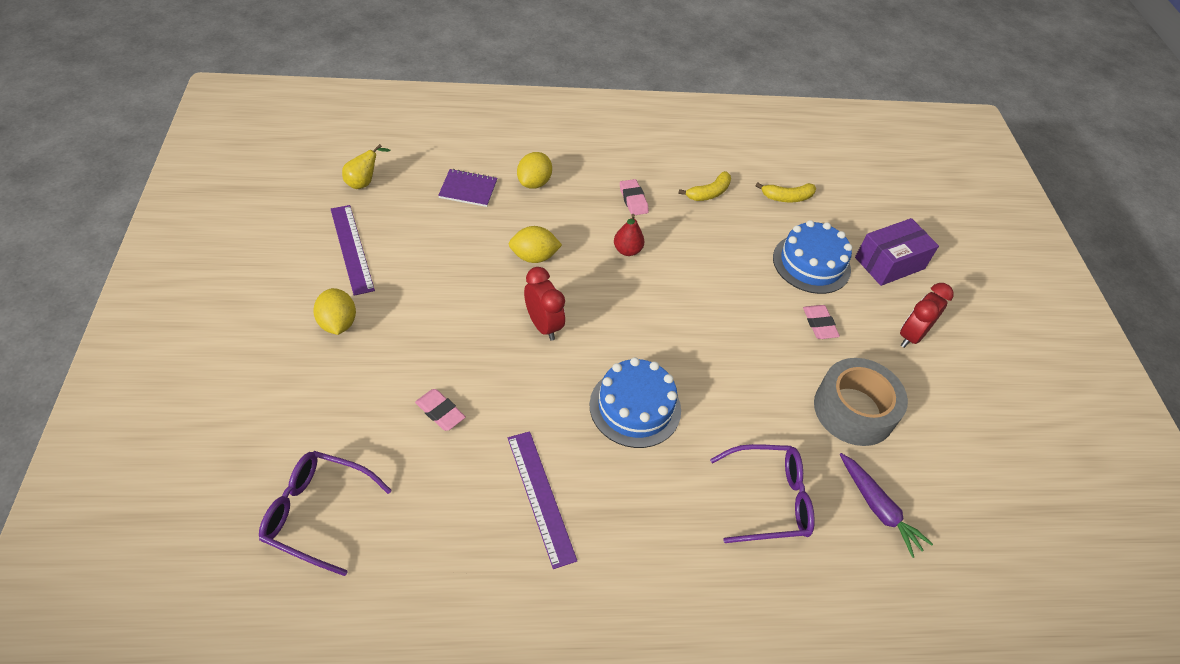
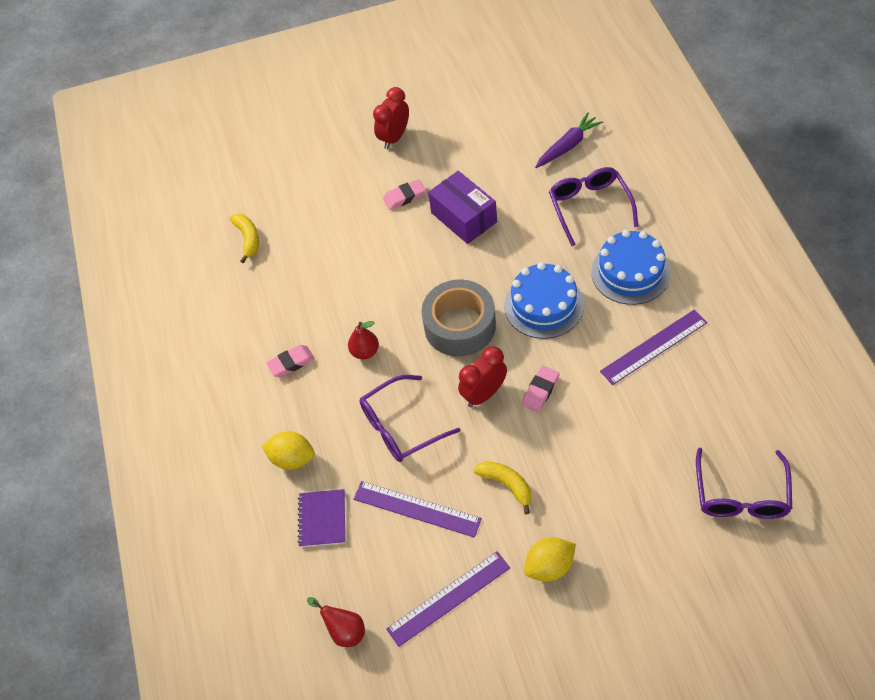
camera: 90 degrees left, 5 degrees up
(364, 182) = (344, 631): yellow pear -> red pear
(440, 412) = (609, 442): pink eraser -> pink eraser (540, 391)
(446, 248) = (417, 508): none -> purple ruler
(534, 257) = (401, 427): yellow lemon -> purple glasses
(709, 193) = (260, 302): yellow banana -> yellow banana (507, 485)
(811, 263) = (333, 210): blue cake -> blue cake (630, 272)
(854, 410) = (486, 167): grey tape -> grey tape (460, 326)
(889, 263) = (313, 157): purple box -> purple box (463, 217)
(911, 336) = (394, 137): red clock -> red clock turned 90 degrees clockwise

